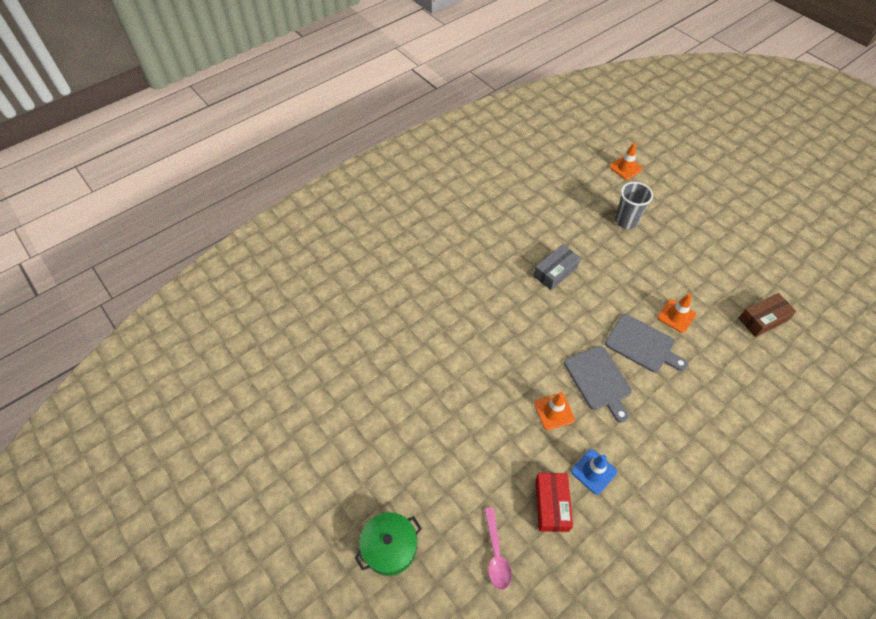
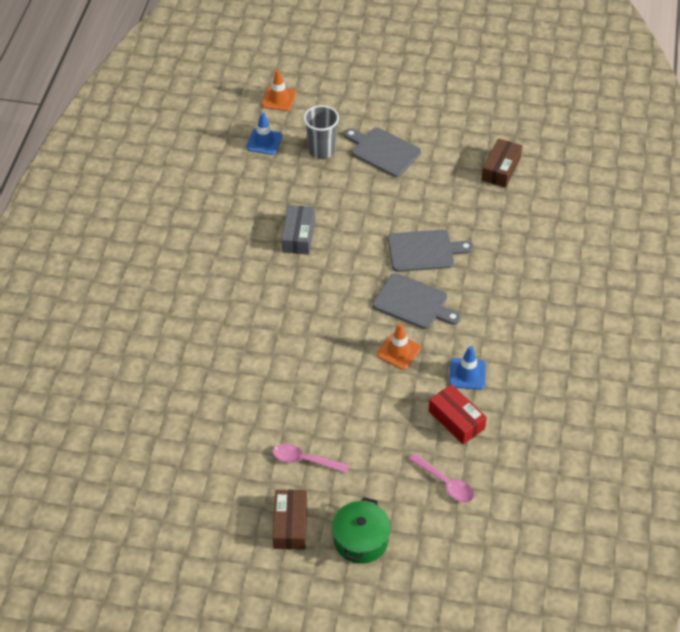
camera: 40 degrees left, 5 degrees down
(352, 490) = (290, 525): none -> brown box
(409, 446) = (305, 460): none -> pink spoon
(589, 191) = (264, 142): none -> blue traffic cone
(673, 248) = (383, 151): none -> grey cutting board
(676, 316) = (432, 209): orange traffic cone -> none

